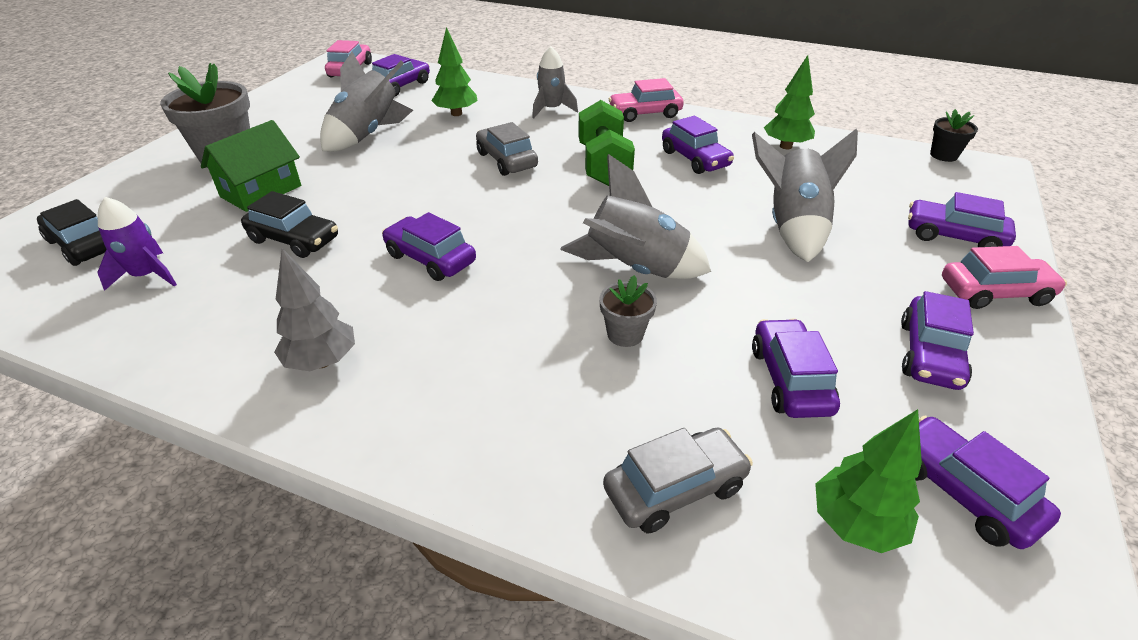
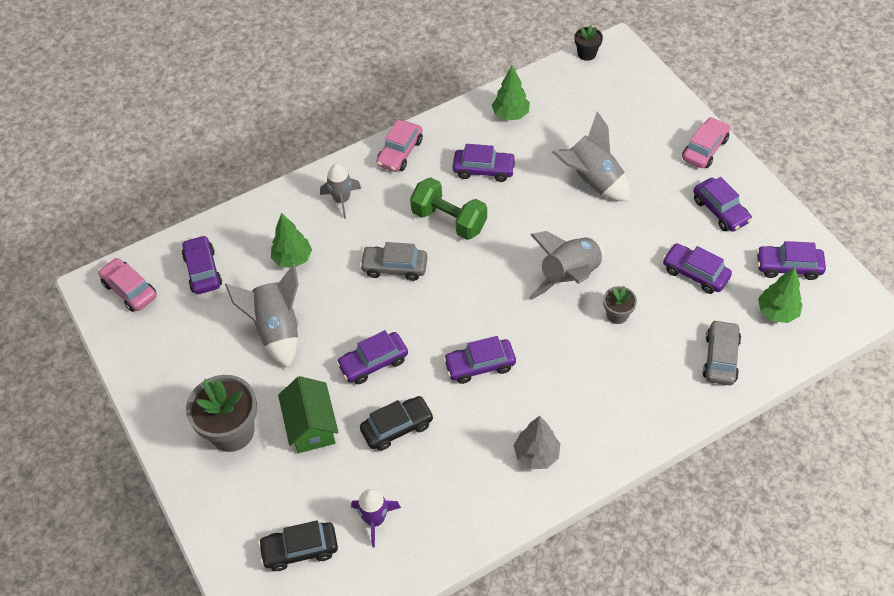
camera: 50 degrees left, 15 degrees up
(953, 236) = (656, 123): purple car -> purple car (373, 363)

